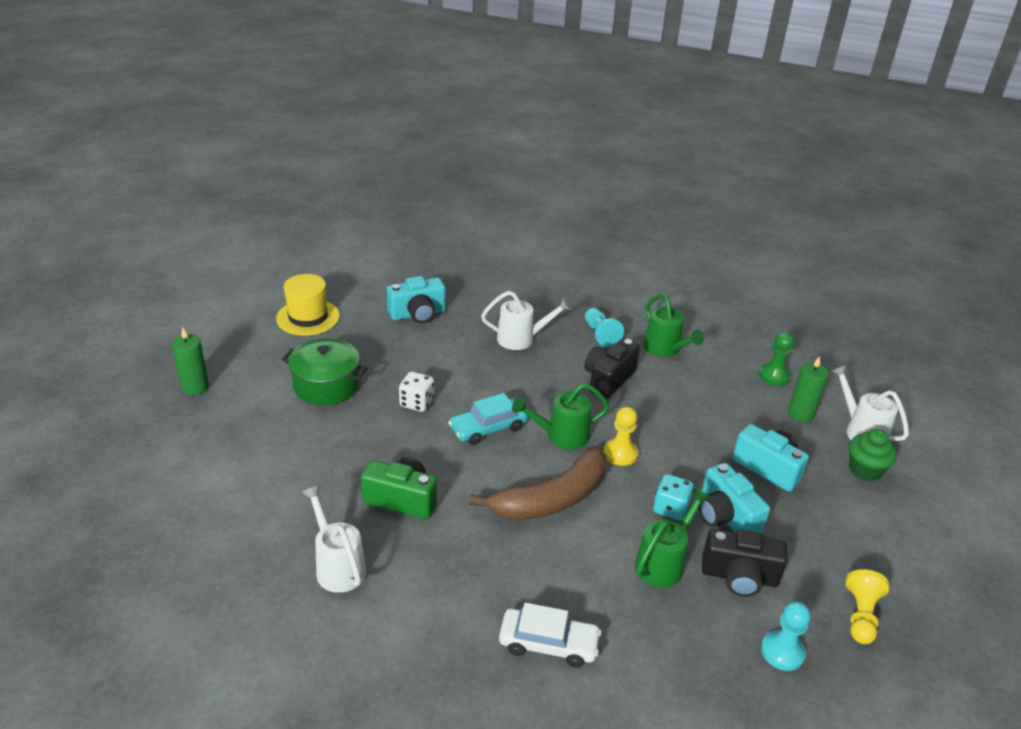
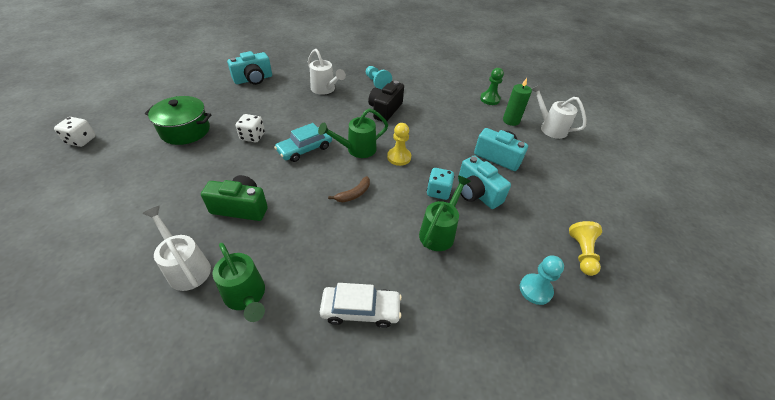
camera: 10 degrees left, 10 degrees up
(195, 387) = (81, 140): green candle -> white dice
(308, 317) = (174, 87): yellow hat -> none
(521, 339) = (325, 89): white watering can -> white watering can turned 60 degrees clockwise
(551, 498) = (354, 194): brown banana -> brown banana, size x0.43
(665, 349) = (419, 89): green watering can -> green watering can (246, 296)
(739, 577) = (494, 235): black camera -> none
(865, 470) = (558, 152): green cupcake -> none

